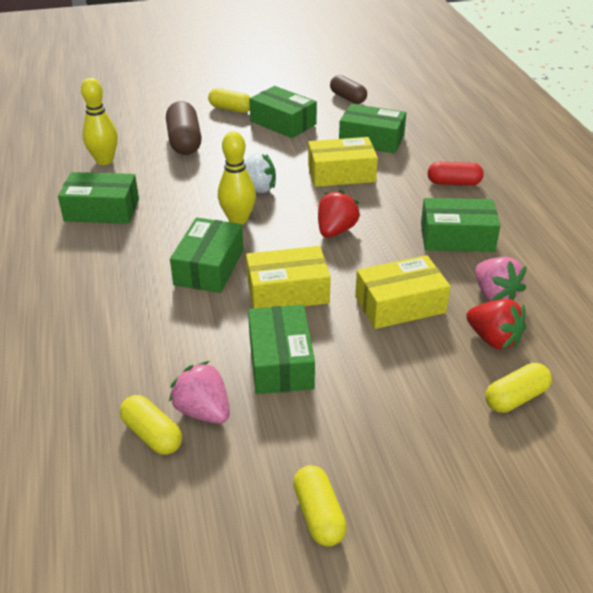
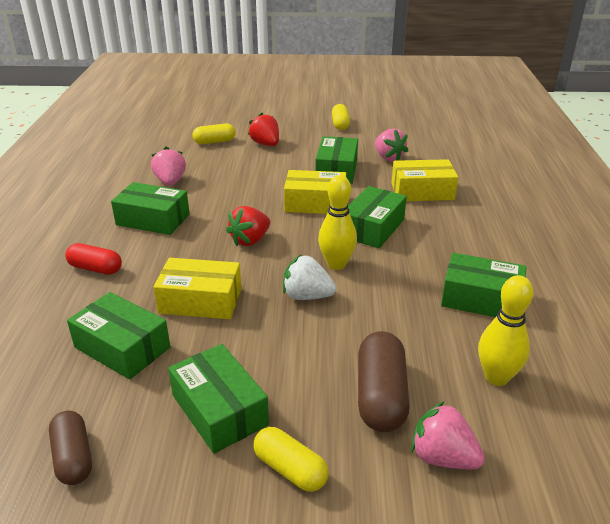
camera: 165 degrees left, 5 degrees down
(146, 123) = (442, 457): none -> pink strawberry
(152, 435) = (417, 153): yellow capsule -> none
(400, 304) = (240, 185): yellow box -> yellow box (422, 191)
(493, 339) = (199, 162): red strawberry -> red strawberry (266, 144)

